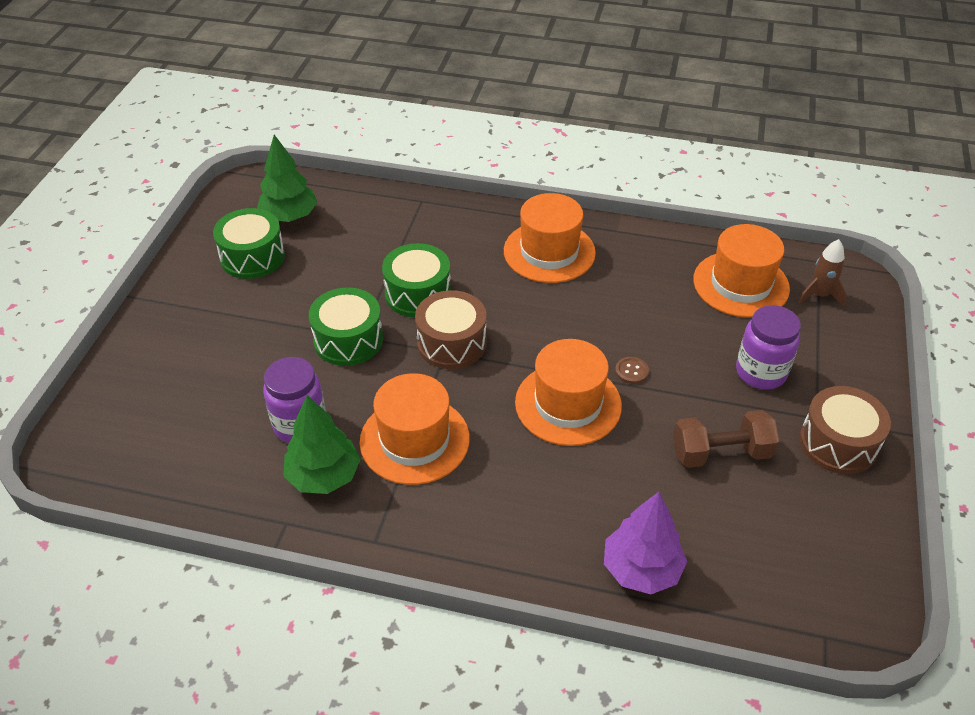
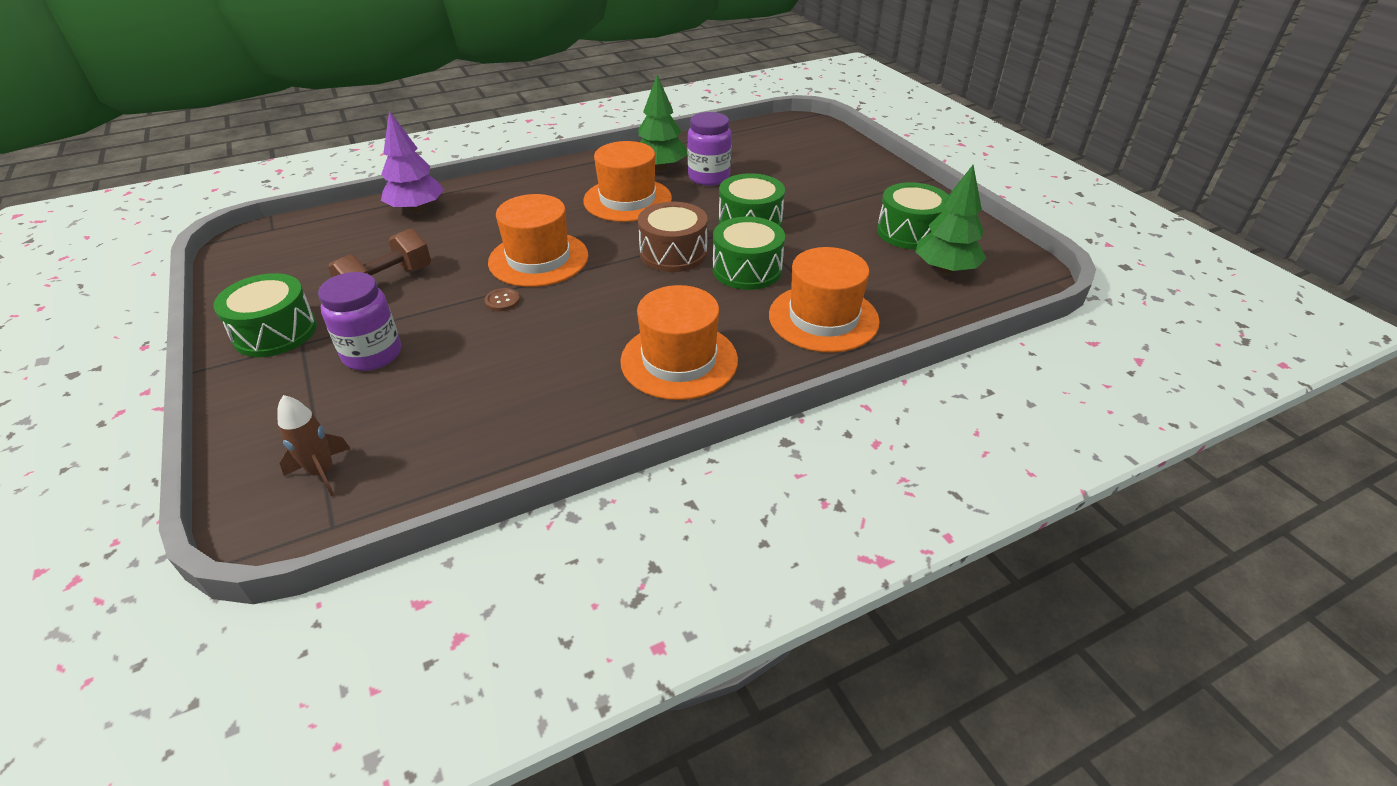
camera: 140 degrees right, 5 degrees down
(741, 284) = (434, 435): orange hat -> orange hat (823, 318)
(838, 443) = (275, 332): brown drum -> green drum

